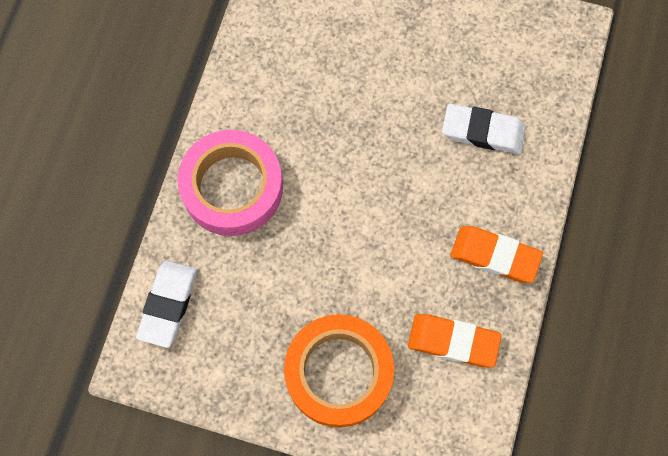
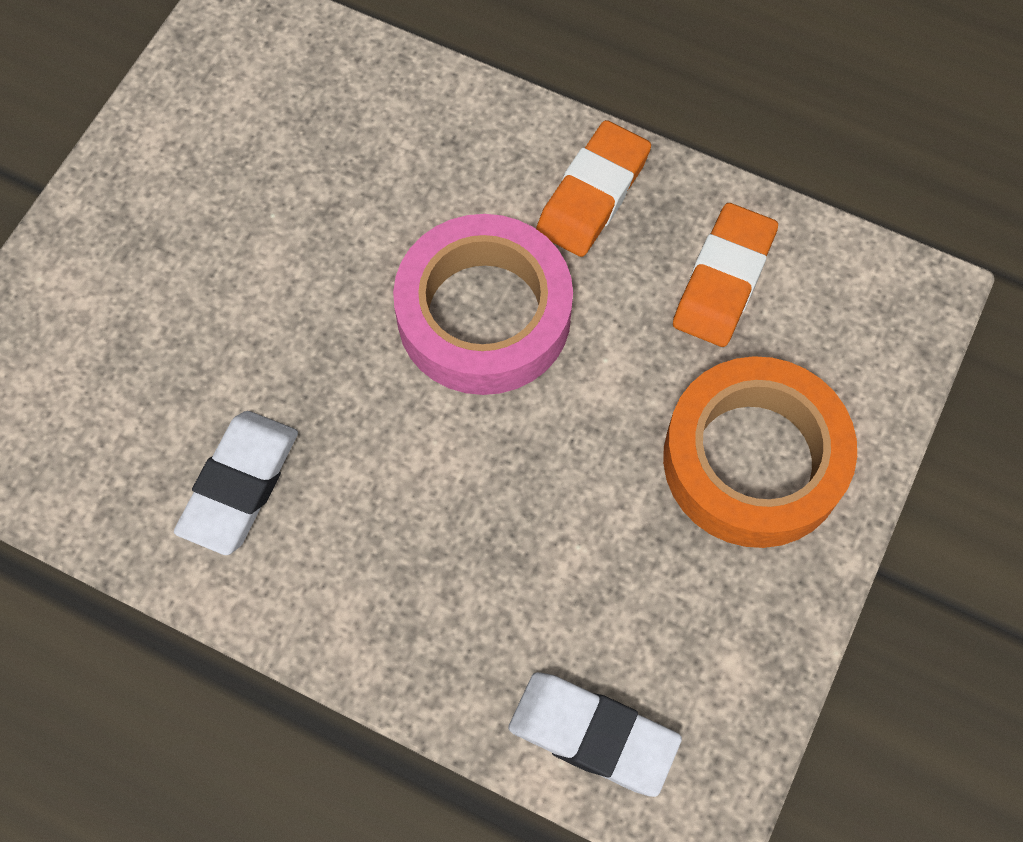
camera: 80 degrees left, 5 degrees down
(232, 187) = (389, 587): pink tape -> pink tape (484, 314)
(483, 131) = (378, 170): white eraser -> white eraser (240, 485)

